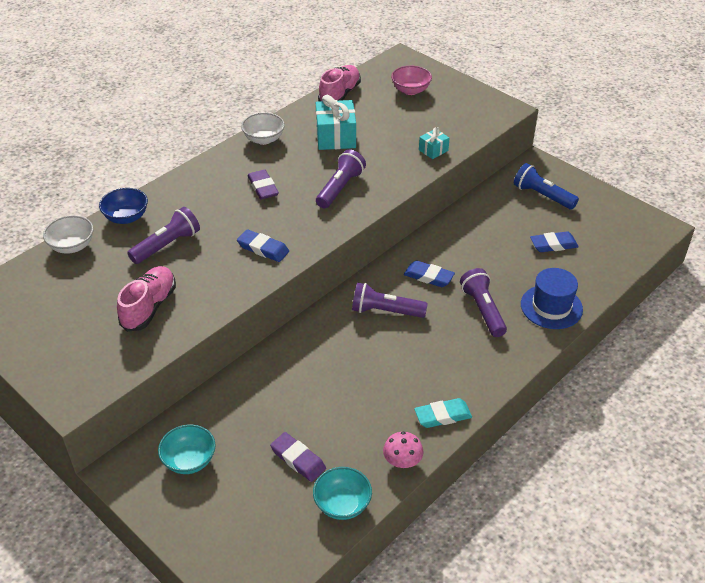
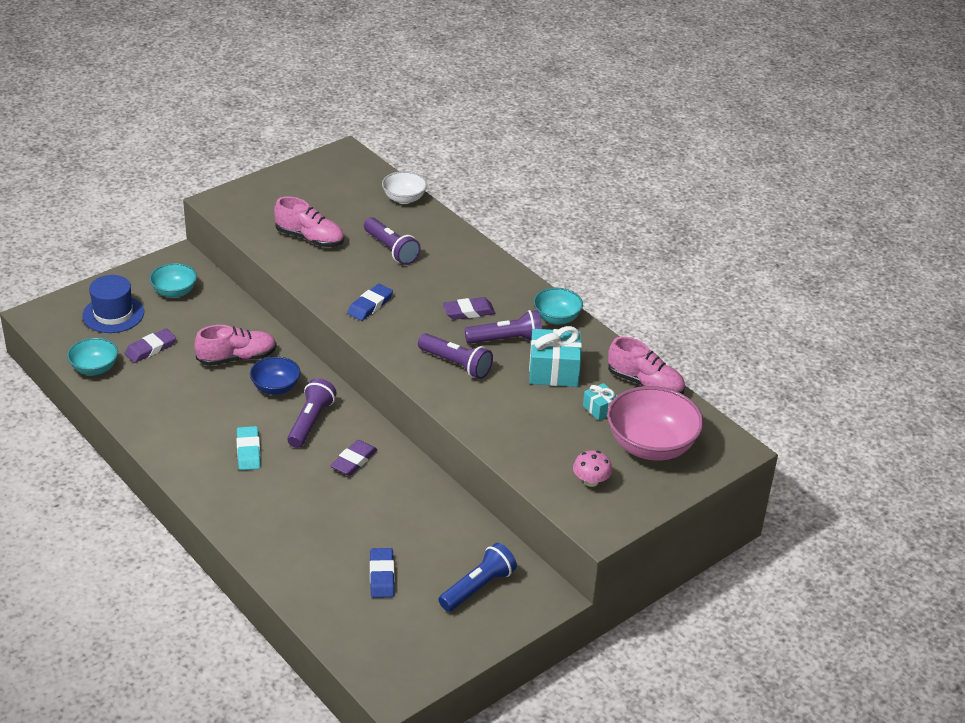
camera: 95 degrees right, 5 degrees down
(126, 217) = (438, 227): blue bowl -> blue bowl (275, 388)
(264, 139) = (556, 318): white bowl -> turquoise bowl
(301, 381) = (237, 358): none -> pink shoe
(402, 461) = (122, 408): pink mushroom -> pink mushroom (591, 481)
(410, 90) = (651, 446): pink bowl -> pink bowl, size x1.76
(428, 276) = (354, 461): blue eraser -> purple eraser
(433, 150) = (515, 445): turquoise gift -> turquoise gift (600, 409)
(442, 416) = (162, 440): turquoise eraser -> turquoise eraser (248, 451)
(483, 310) = (291, 494): purple flashlight -> purple flashlight (506, 340)
(551, 307) = (279, 549): blue hat -> blue hat (113, 314)

